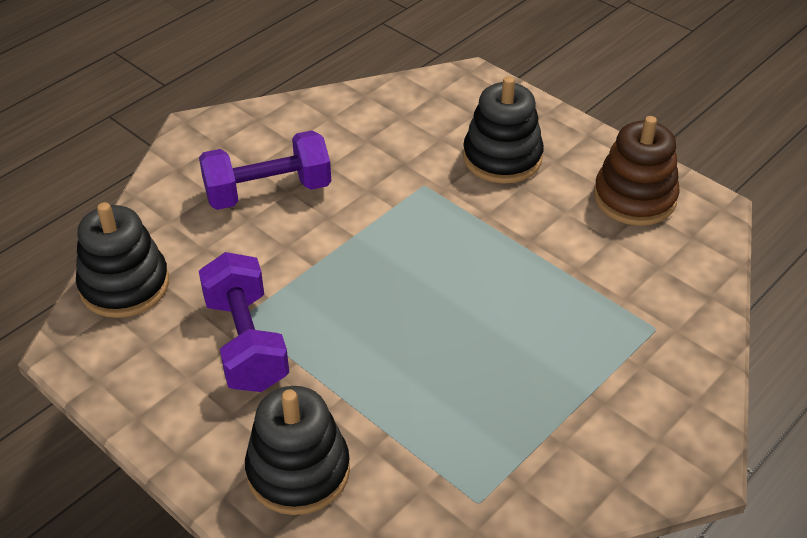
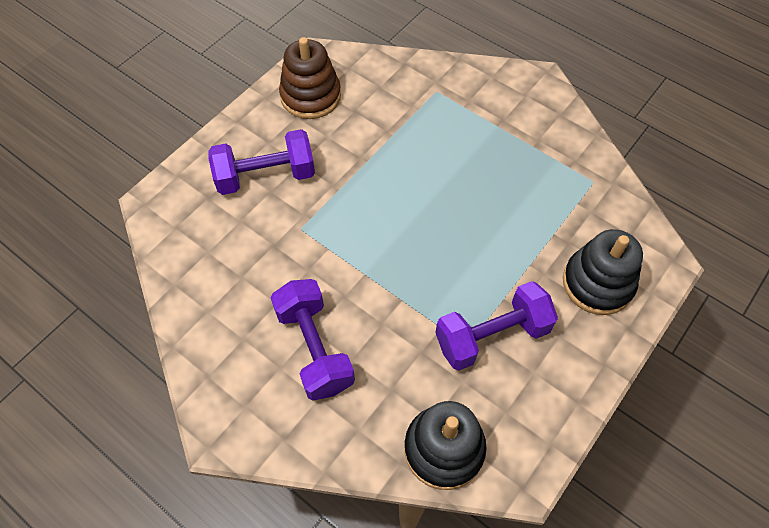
camera: 95 degrees left, 15 degrees up
(502, 158) = (266, 176): black stacking toy -> purple dumbbell

